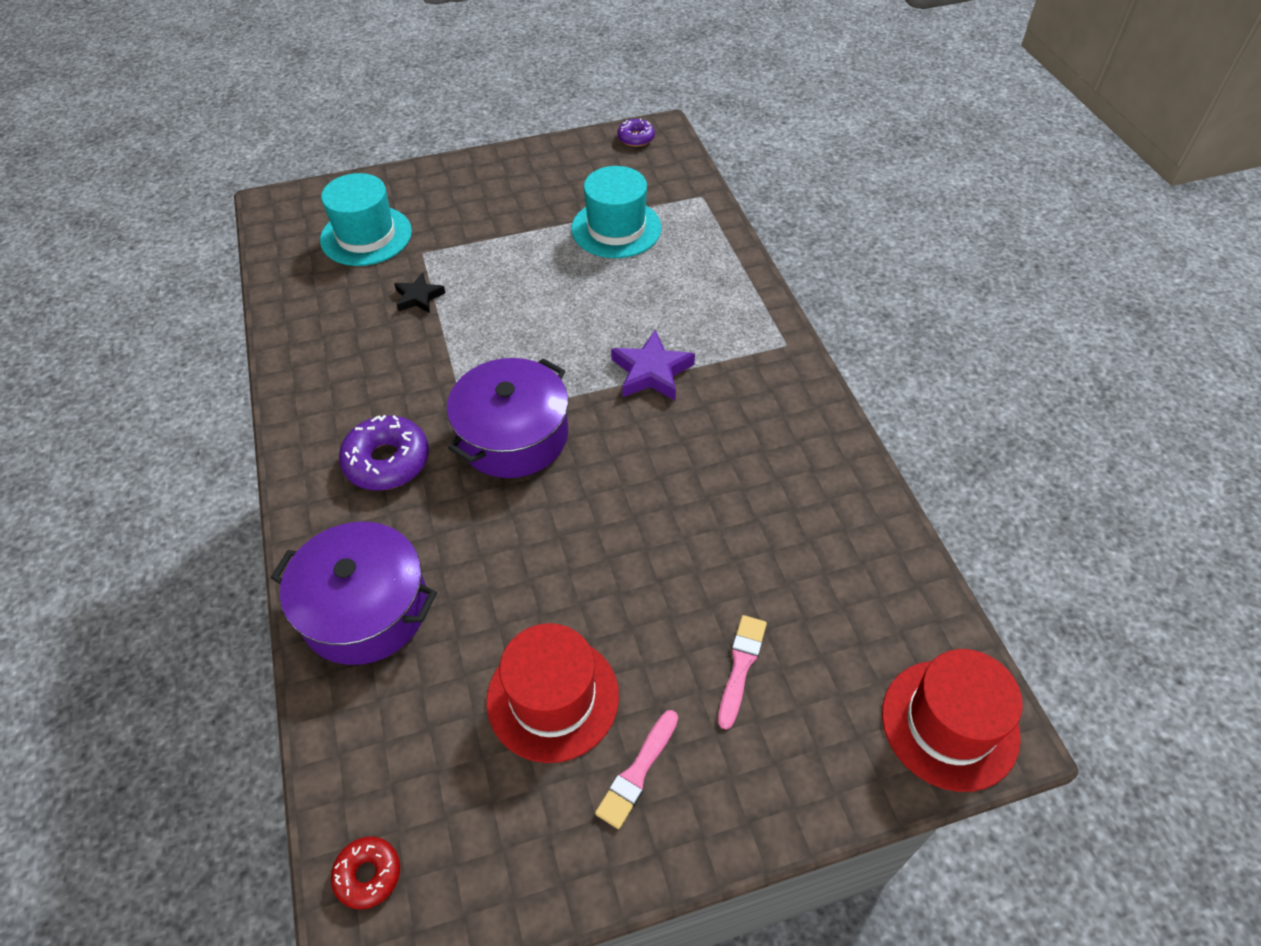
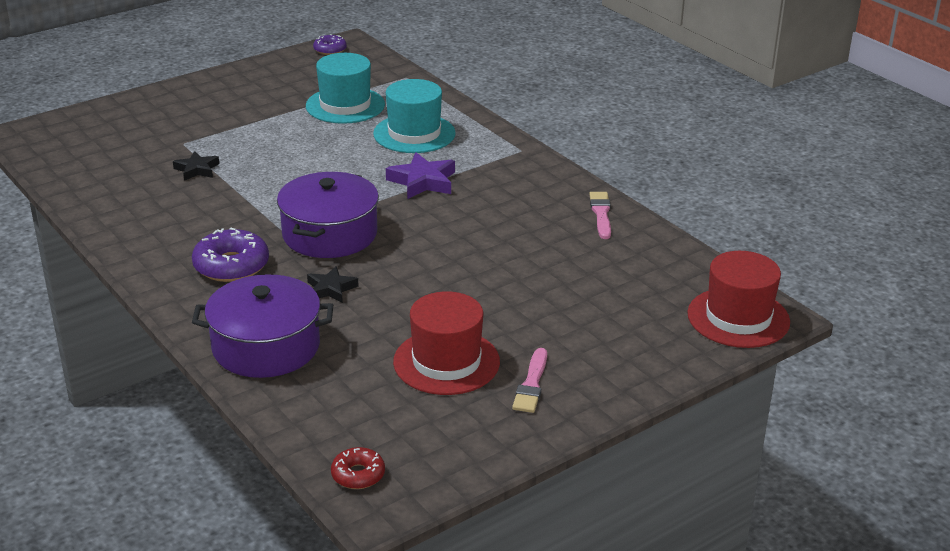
camera: 20 degrees left, 20 degrees down
(366, 236) = (123, 140): turquoise hat -> turquoise hat (414, 134)
(476, 529) = (331, 289): none -> black star
(741, 666) = (578, 319): pink brush -> pink brush (601, 214)

